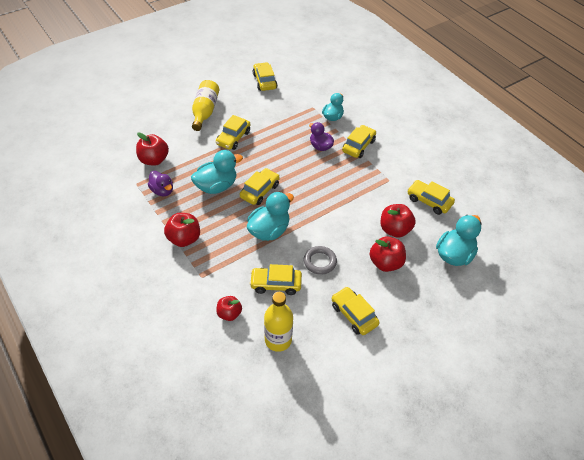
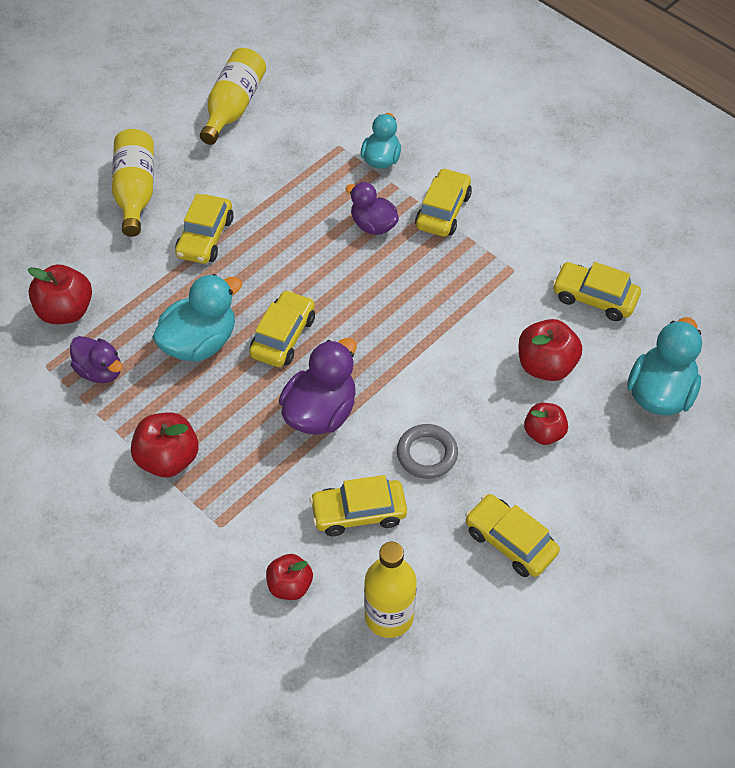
camera: 10 degrees left, 5 degrees up
(264, 81) = (233, 107): yellow car -> yellow bottle
(269, 231) = (320, 412): turquoise duck -> purple duck
(385, 263) = (544, 433): red apple -> red apple, size x0.66

